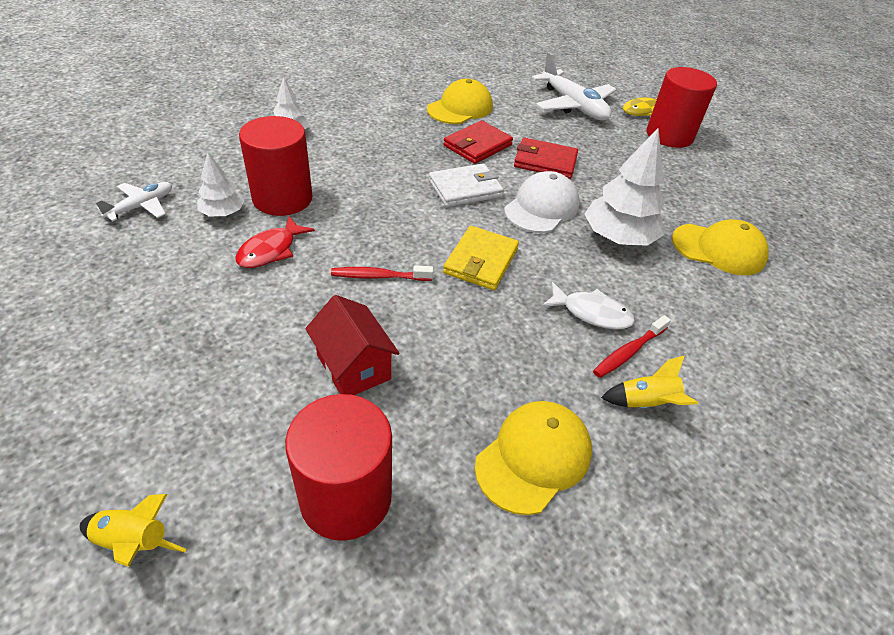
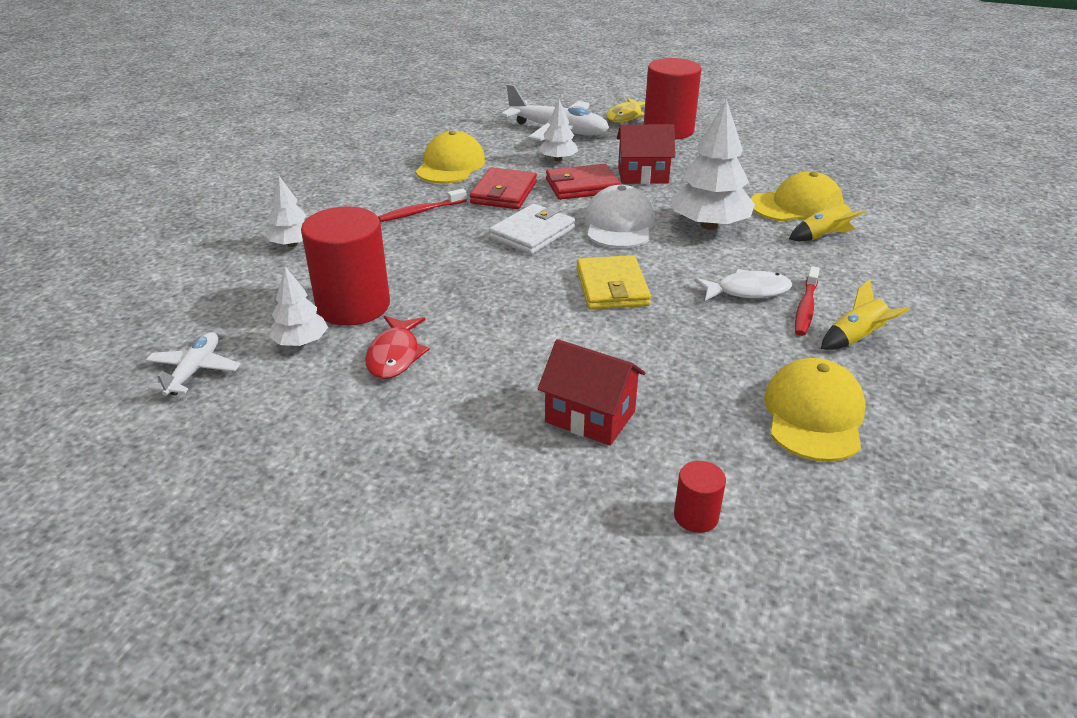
camera: 25 degrees left, 10 degrees down
(134, 542) = (544, 648): yellow rocket -> yellow rocket (823, 237)
(346, 497) = (696, 516): red cylinder -> red cylinder, size x0.45
(379, 276) = (531, 335): red toothbrush -> red toothbrush (420, 212)
(548, 131) = (558, 159): none -> white tree
(605, 170) = (643, 175): none -> red house

